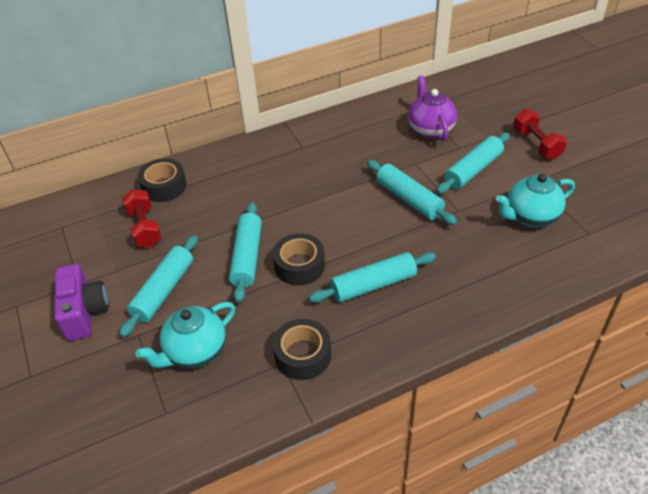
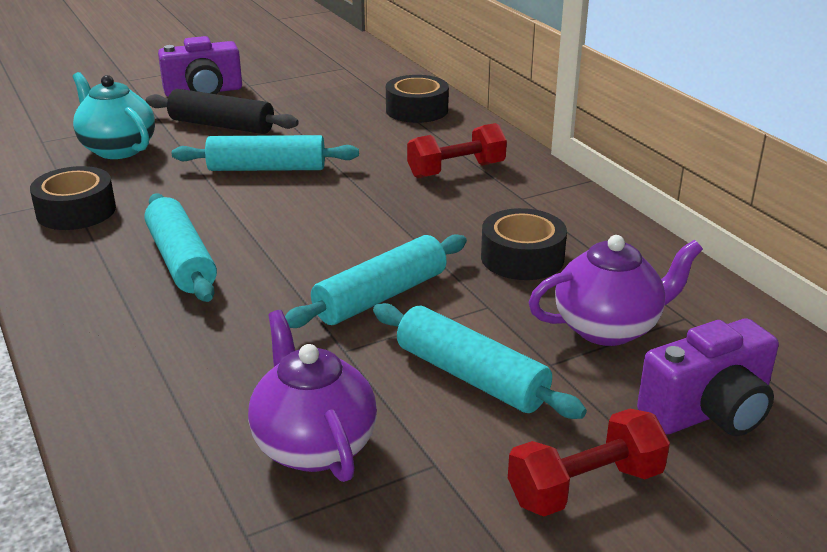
camera: 85 degrees right, 15 degrees down
(145, 228) = (335, 106): red dumbbell -> red dumbbell (456, 170)
(164, 291) = (221, 125): turquoise rolling pin -> black rolling pin
(299, 265) = (240, 204): black tape -> black tape (522, 258)
(485, 111) = (709, 411): none -> purple camera
(530, 217) = (313, 445): turquoise teapot -> purple teapot

